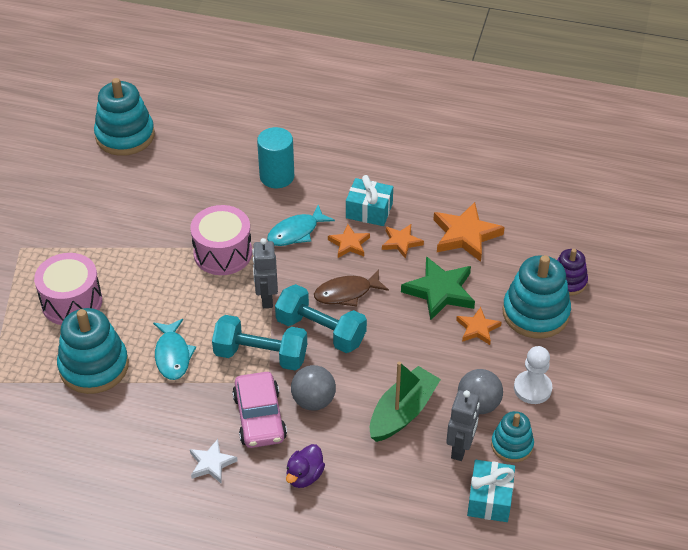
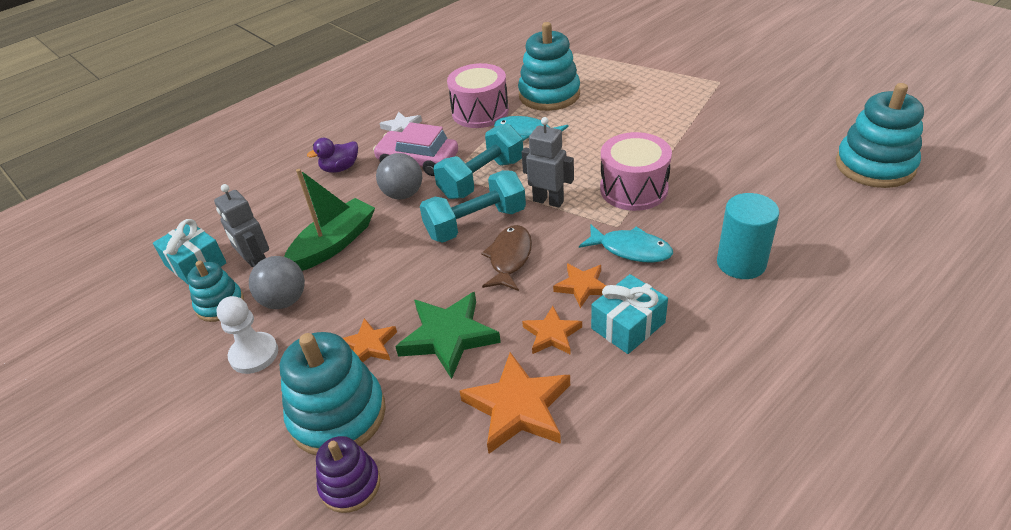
camera: 125 degrees right, 5 degrees down
(72, 302) = (631, 96): pink drum -> pink drum (480, 112)
(296, 232) = (630, 249): turquoise fish -> turquoise fish turned 120 degrees clockwise
(304, 476) = (340, 168): purple duck -> purple duck turned 90 degrees counterclockwise
(402, 412) = (334, 244): green boat -> green boat turned 120 degrees counterclockwise

